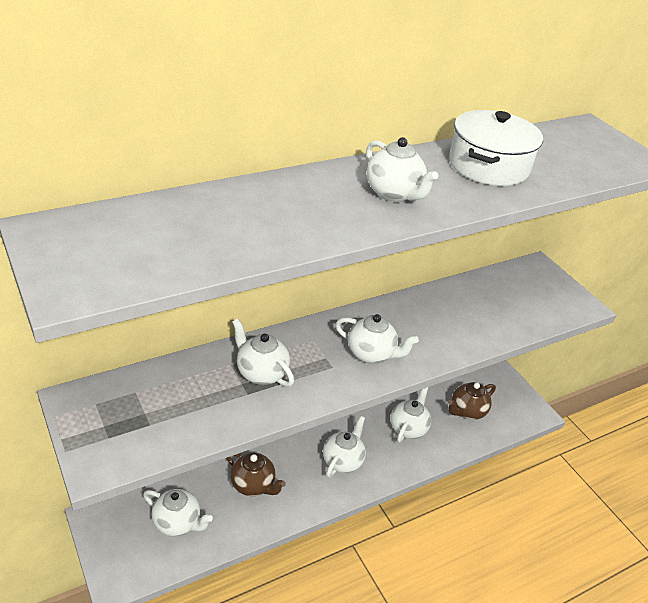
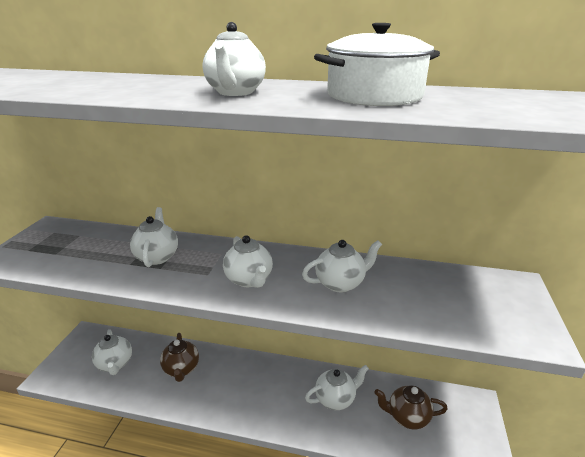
camera: 45 degrees right, 10 degrees down
(342, 461) = (256, 391): white teapot -> white teapot (340, 283)

